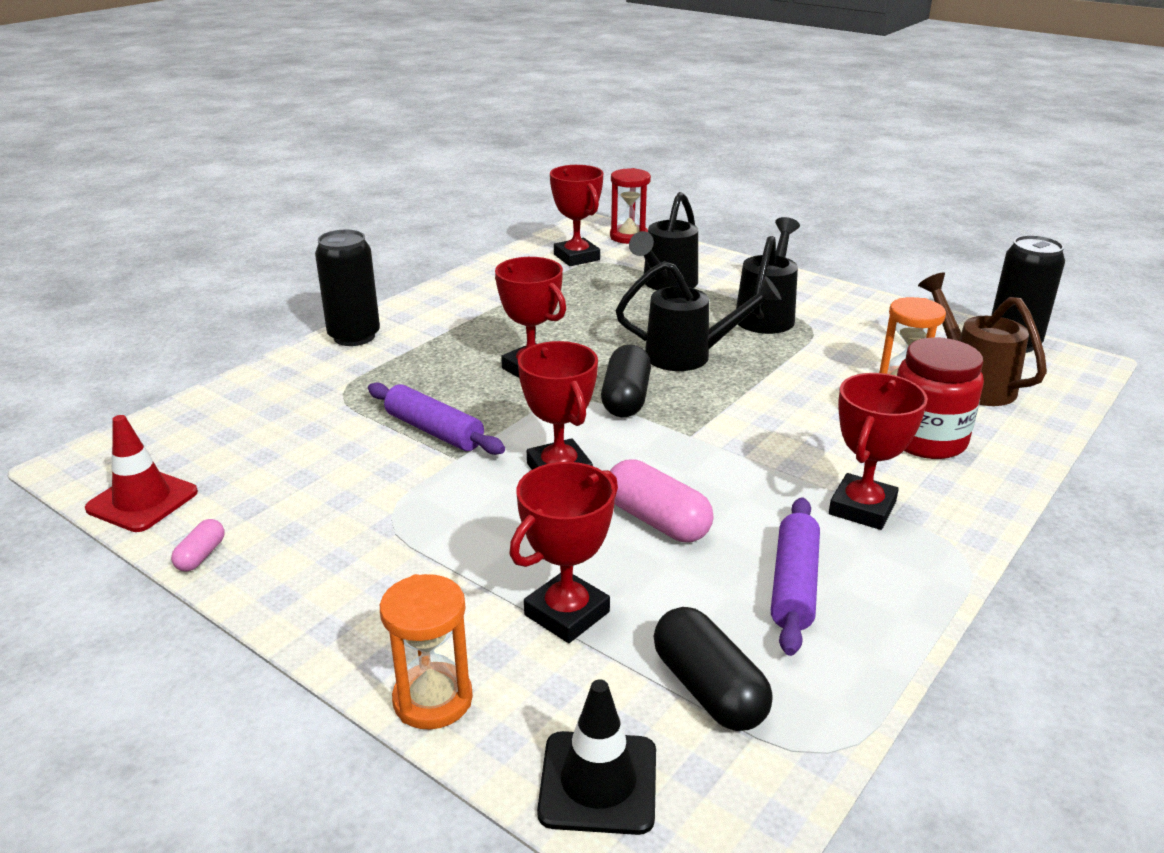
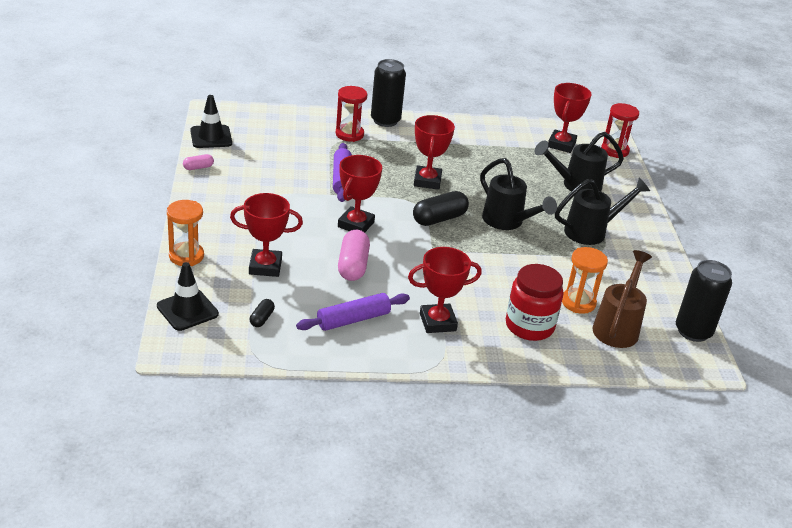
camera: 45 degrees right, 5 degrees up
(142, 500) = (211, 137): red traffic cone -> black traffic cone
(341, 376) = (349, 134): none -> red hourglass
(708, 689) = (262, 319): black capsule -> black capsule, size x0.52

